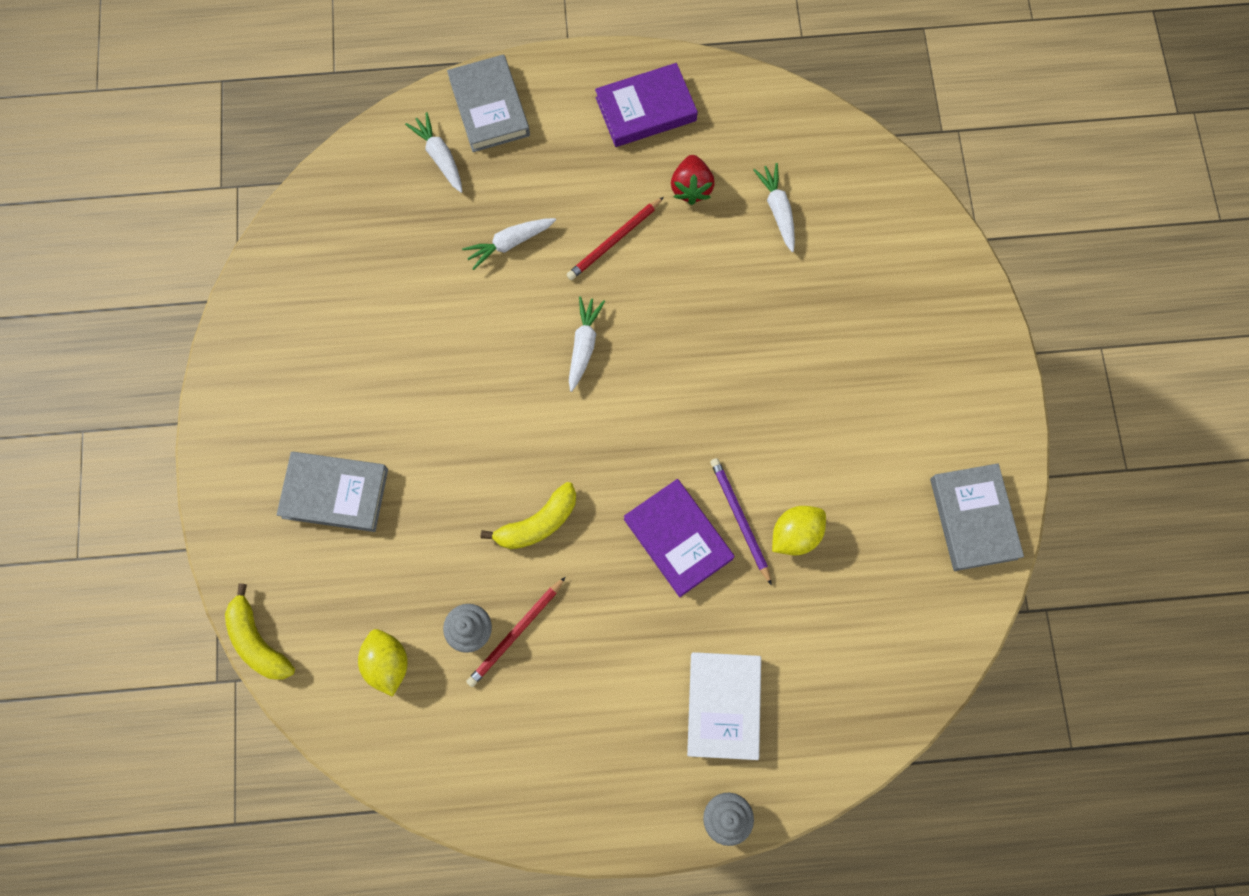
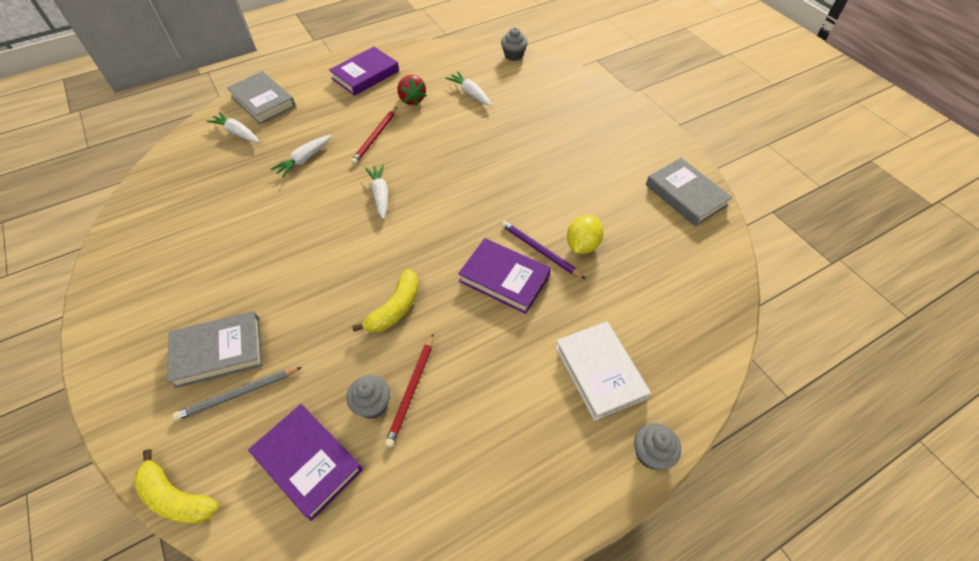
camera: 25 degrees left, 20 degrees down
(341, 555) = (238, 394): none -> grey pencil
(387, 663) = (308, 462): yellow lemon -> purple book
(878, 155) = (513, 55): none -> grey cupcake

